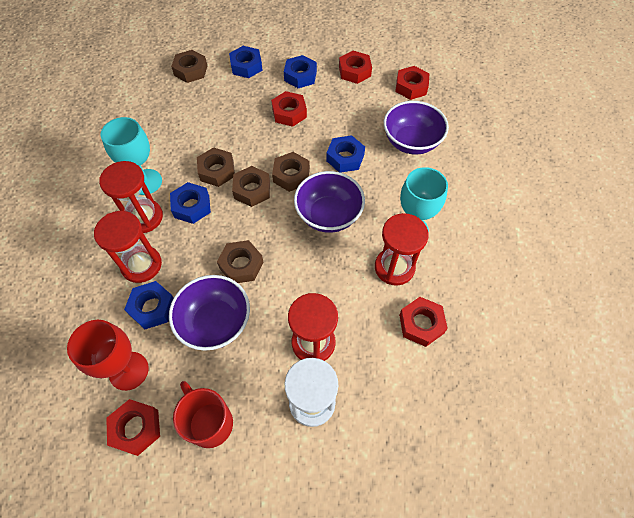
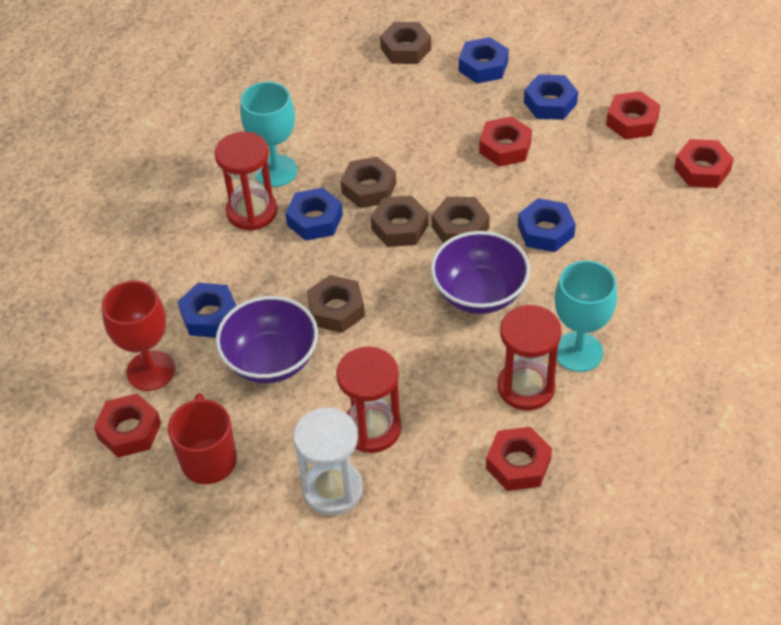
camera: 30 degrees right, 10 degrees down
(141, 265) = (221, 264): red hourglass -> none
(411, 142) = (652, 243): purple bowl -> none

